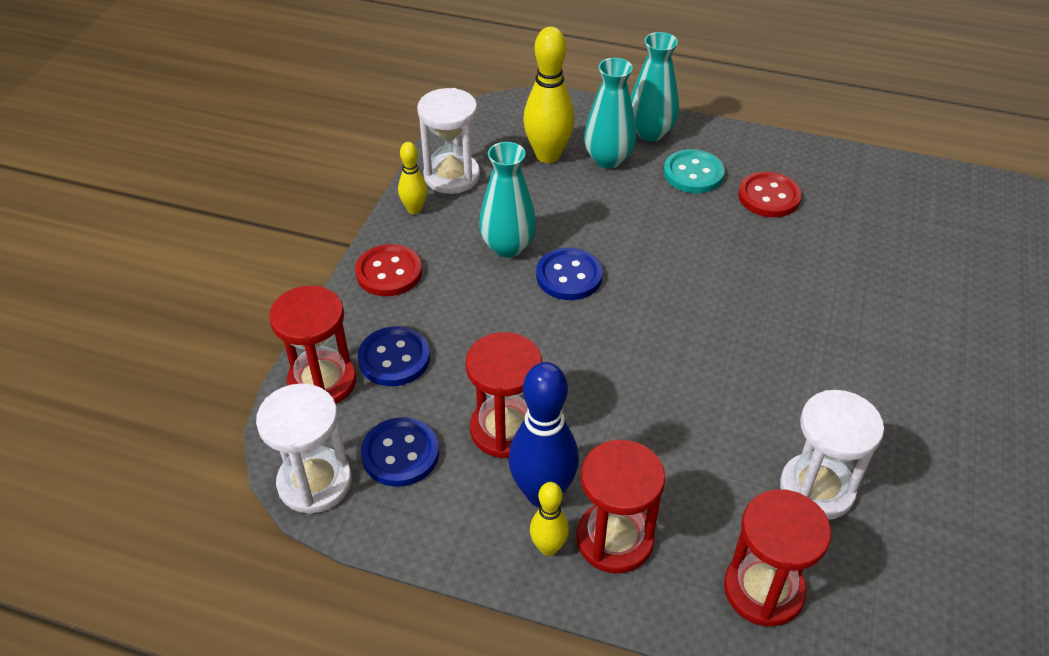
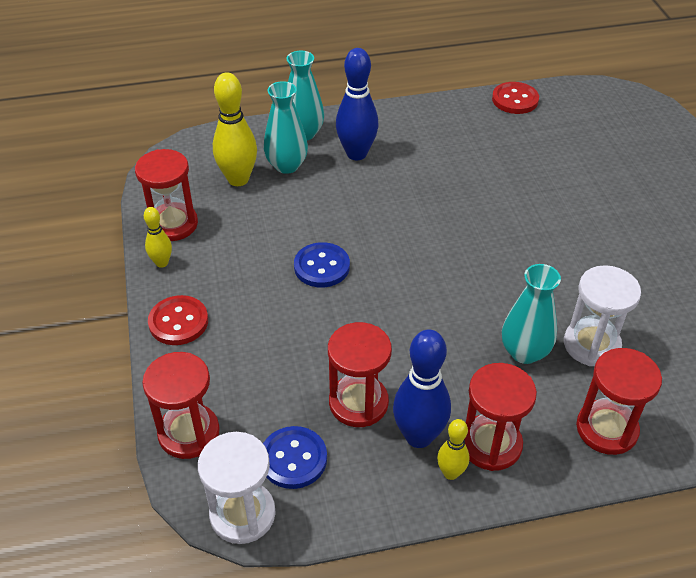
camera: 30 degrees left, 0 degrees up
(394, 358) = (234, 388): blue button -> none
(451, 176) = (173, 224): white hourglass -> red hourglass
(508, 246) = (259, 263): turquoise vase -> turquoise vase (524, 352)
(693, 173) = (356, 154): turquoise button -> blue bowling pin
(769, 197) = (420, 151): red button -> red button (515, 100)

